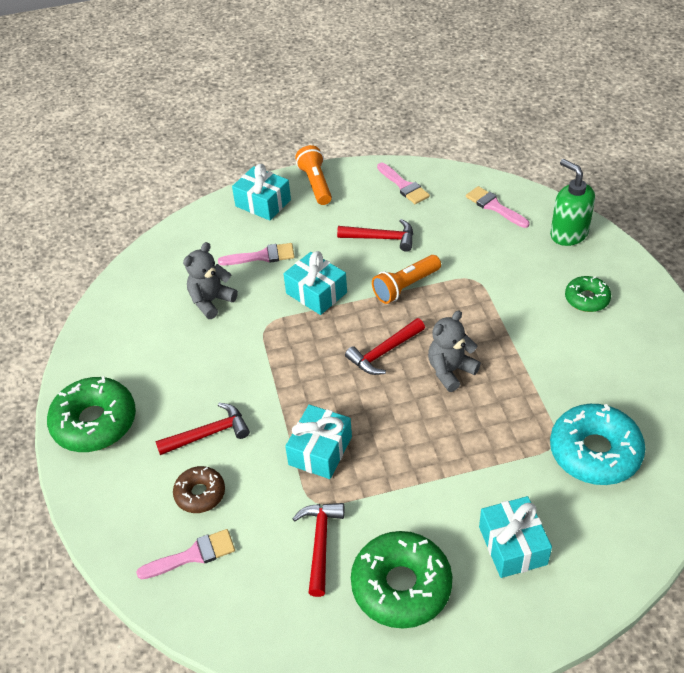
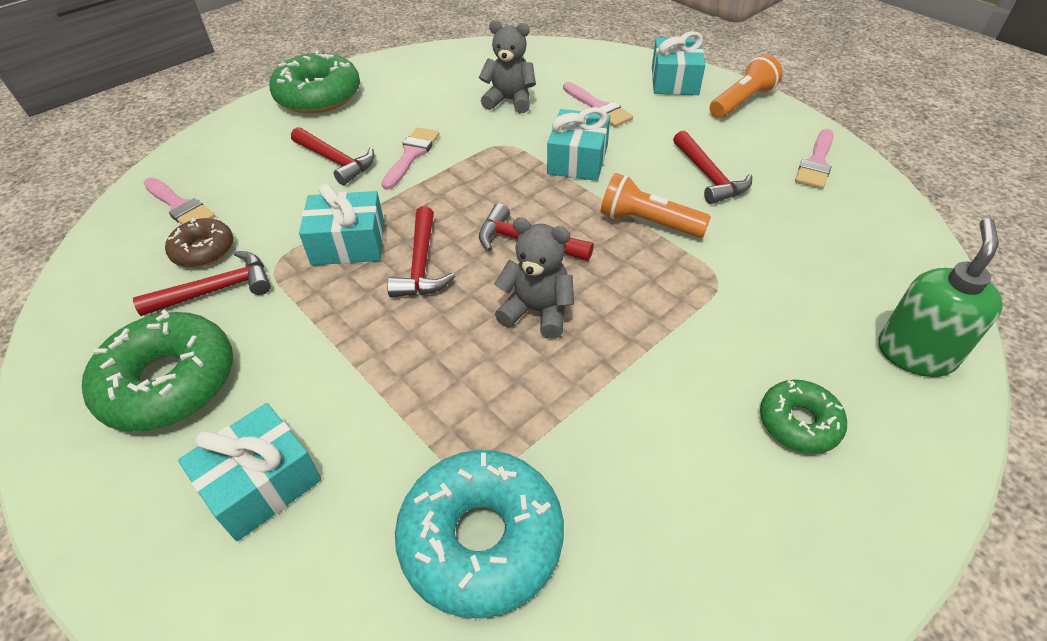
camera: 60 degrees right, 0 degrees up
(200, 494) = (257, 183): brown donut -> brown donut (203, 250)
(370, 415) = (421, 264): none -> red hammer
(494, 206) = (876, 253): pink brush -> pink brush (411, 155)

